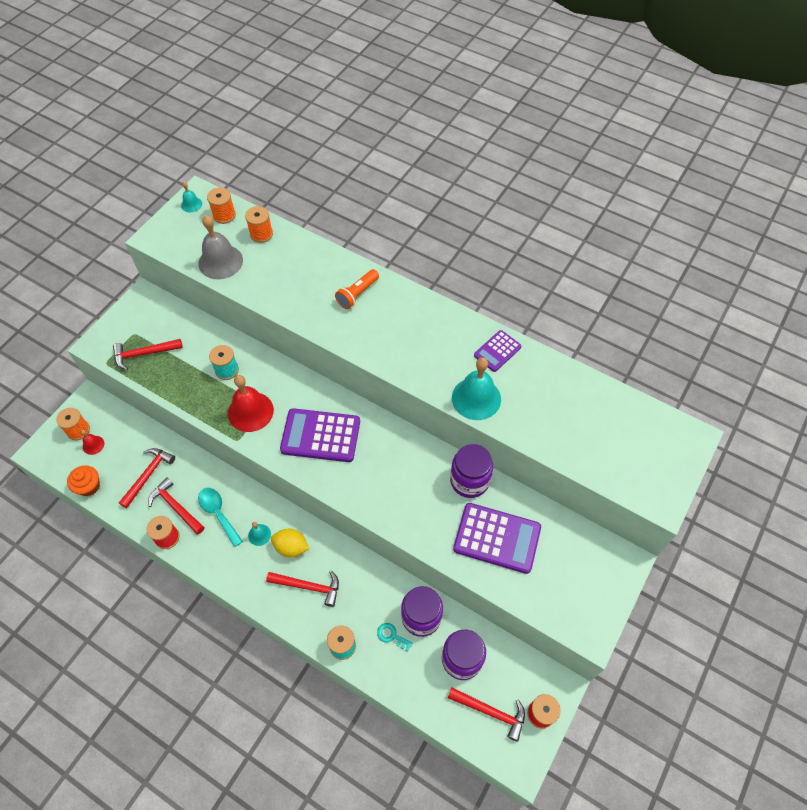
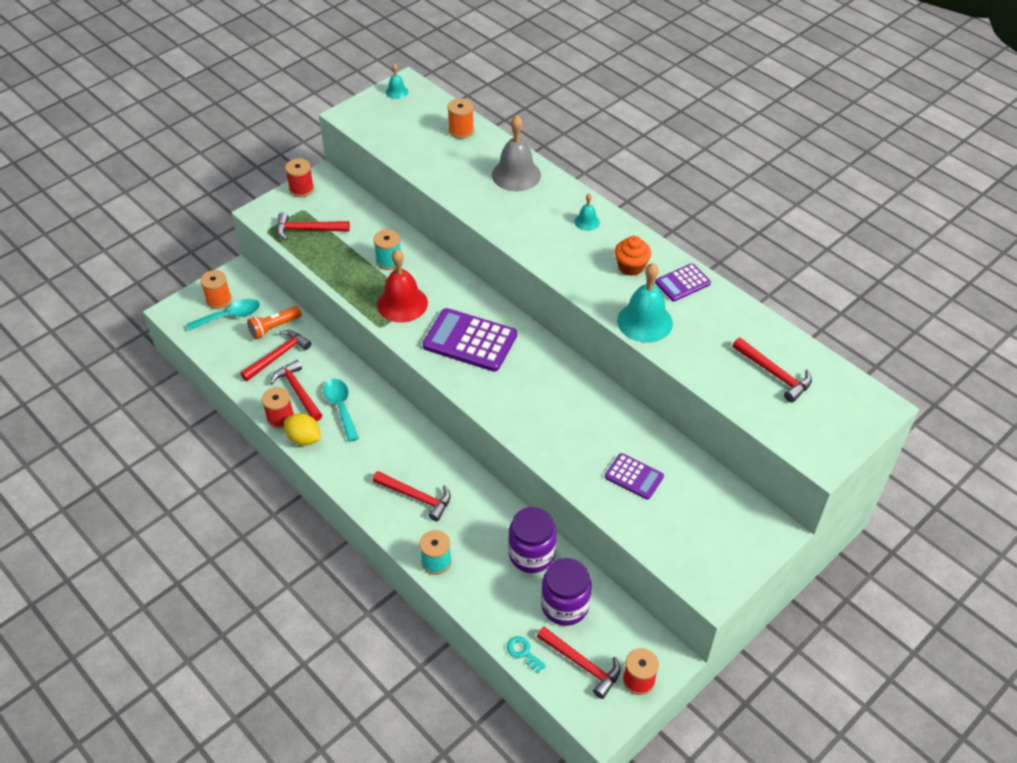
camera: 15 degrees right, 10 degrees down
(89, 486) = (214, 353): orange cupcake -> orange cupcake (631, 266)
(93, 445) = (230, 316): red bell -> turquoise spoon
(127, 312) = (301, 189): none -> red spool
(220, 261) = (411, 148): grey bell -> grey bell (516, 174)
(224, 215) = (427, 107): orange spool -> none
(259, 535) = (378, 436): turquoise bell -> turquoise bell (587, 222)
(291, 547) = (409, 456): yellow lemon -> yellow lemon (304, 439)
(357, 294) = (546, 203): orange flashlight -> orange flashlight (274, 328)
(392, 636) = (493, 565): turquoise key -> turquoise key (523, 652)
(469, 480) = (620, 416): purple jar -> none
(497, 538) = (634, 477): purple calculator -> purple calculator, size x0.56
(598, 426) = (774, 374): none -> red hammer

